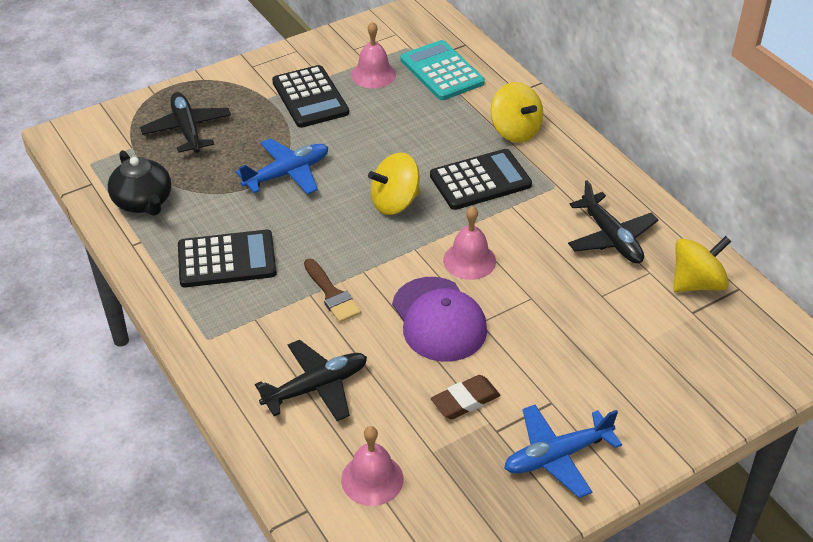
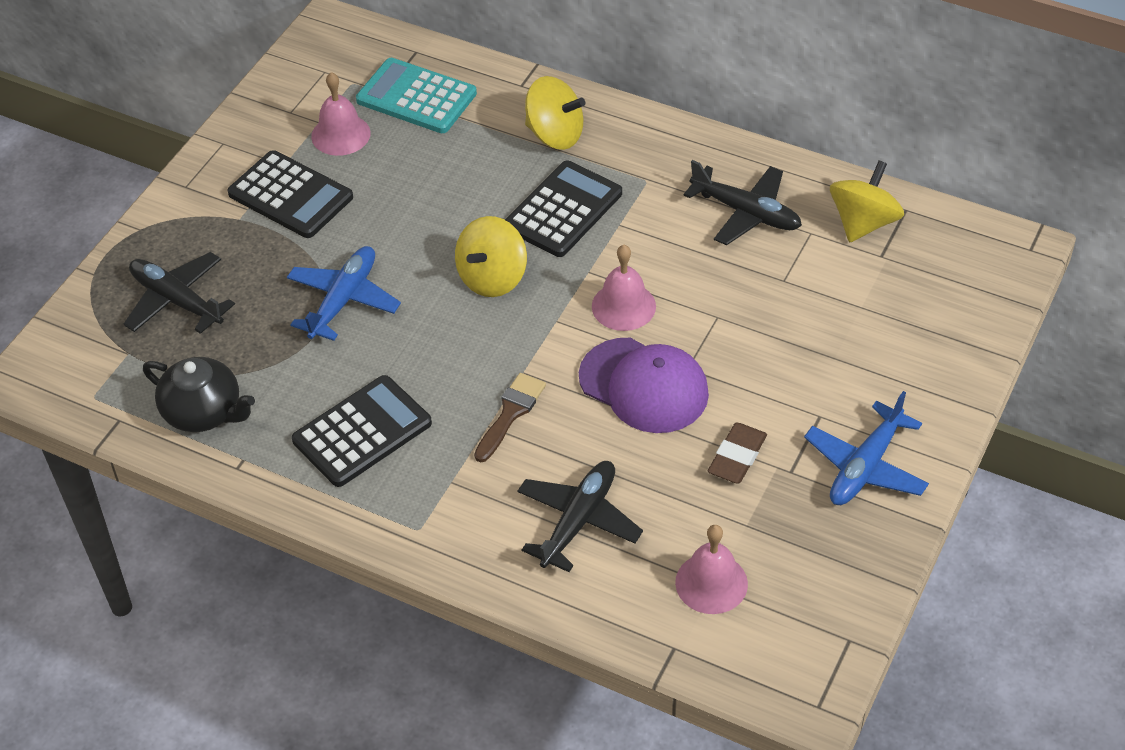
camera: 30 degrees left, 5 degrees up
(332, 294) = (510, 413): brown brush -> brown brush turned 90 degrees counterclockwise

